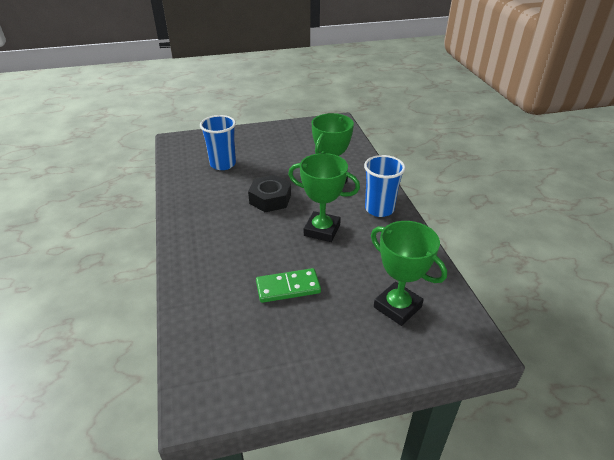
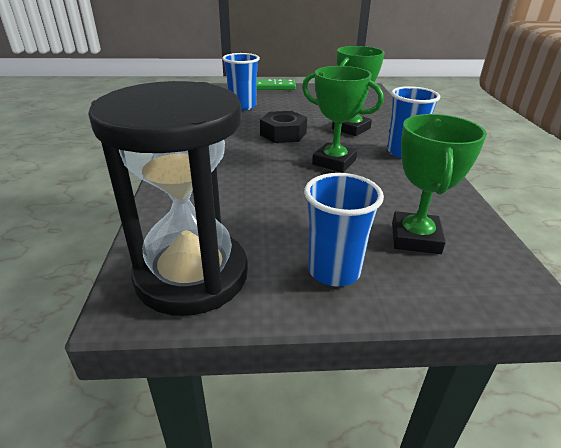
camera: 10 degrees right, 5 degrees down
(234, 372) = (192, 275): none -> black hourglass
(288, 287) = (282, 205): green domino -> green domino (274, 87)
(340, 349) = (334, 271): none -> blue cup
(397, 307) = (415, 238): green trophy -> green trophy turned 45 degrees clockwise

